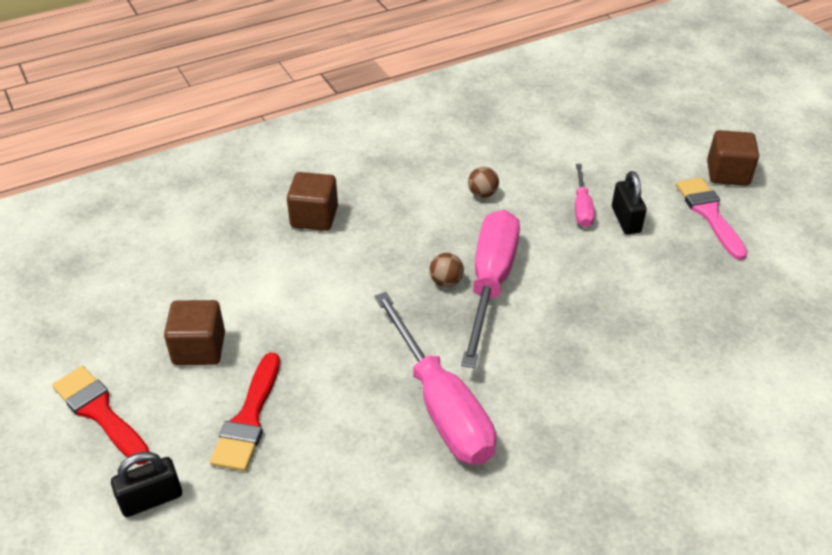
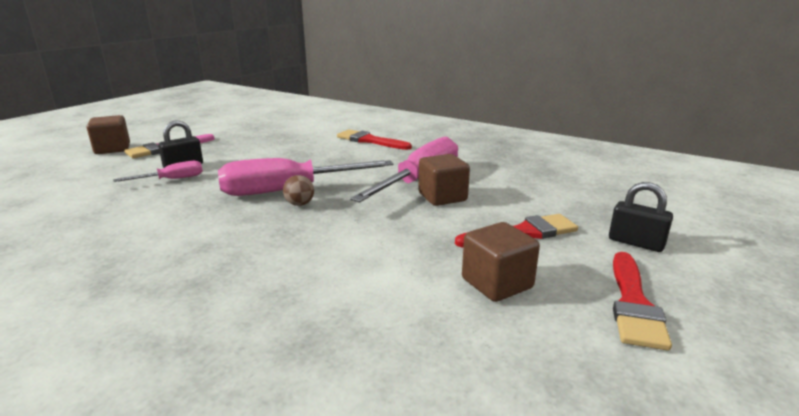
camera: 120 degrees left, 20 degrees down
(314, 217) = (243, 291): brown cube -> brown cube (442, 197)
(482, 194) = (163, 216): brown ball -> none
(646, 424) = (370, 141): none -> red brush

